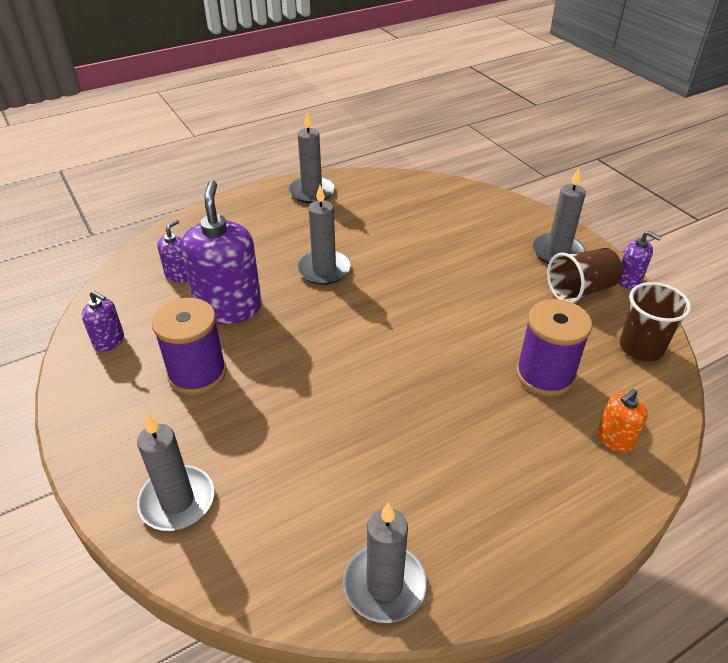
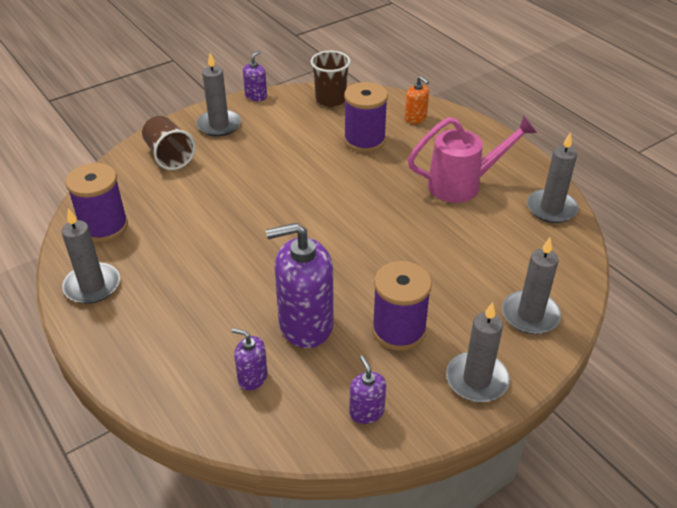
camera: 95 degrees left, 0 degrees up
(109, 341) = (366, 412): purple soap dispenser -> purple soap dispenser turned 45 degrees counterclockwise
(324, 269) = (242, 262): grey candle -> grey candle (476, 380)
(385, 192) = (104, 227): none -> purple spool
(447, 474) = (463, 185): none -> pink watering can
(580, 290) = (269, 118): brown cup -> brown cup (169, 156)

